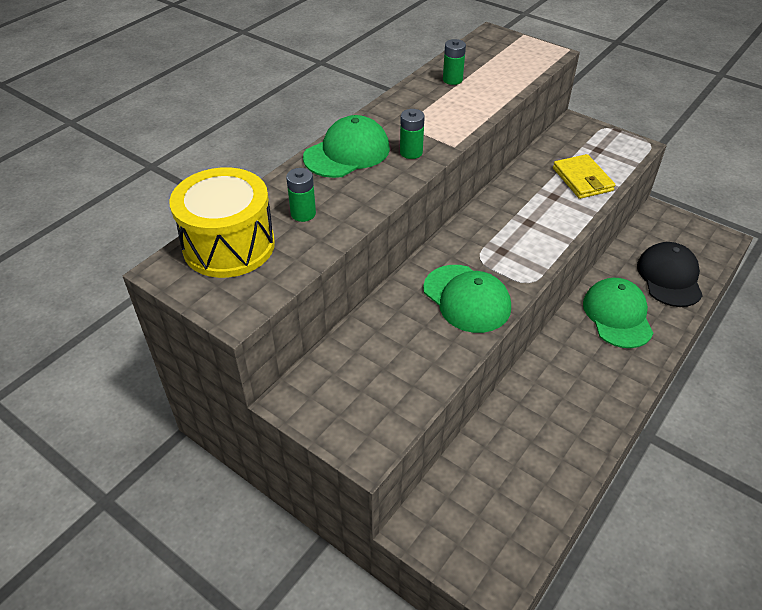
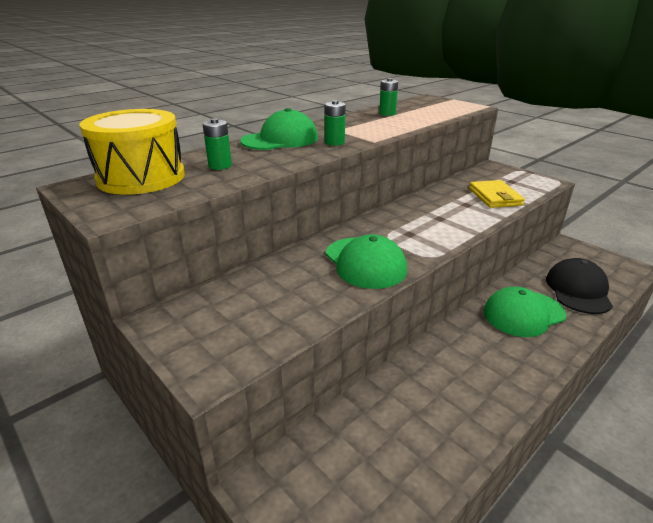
camera: 10 degrees right, 15 degrees down
(617, 315) = (523, 313): green cap -> green cap turned 120 degrees counterclockwise

